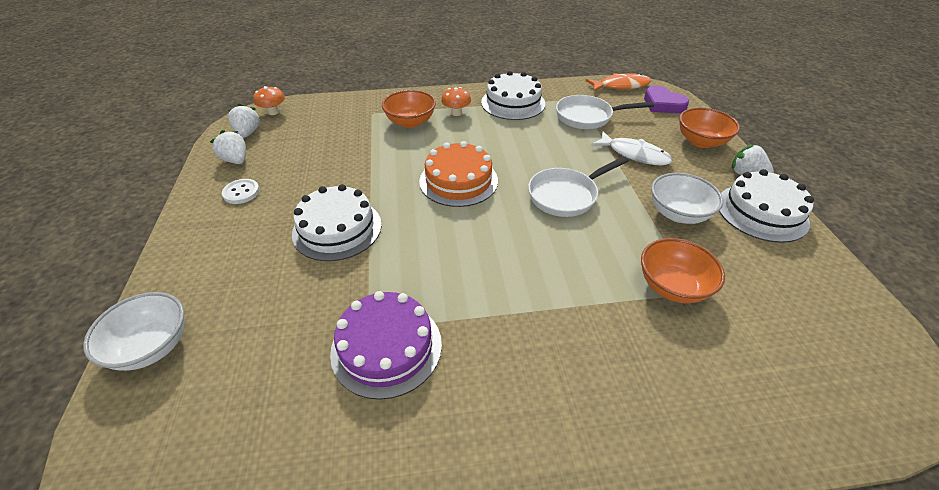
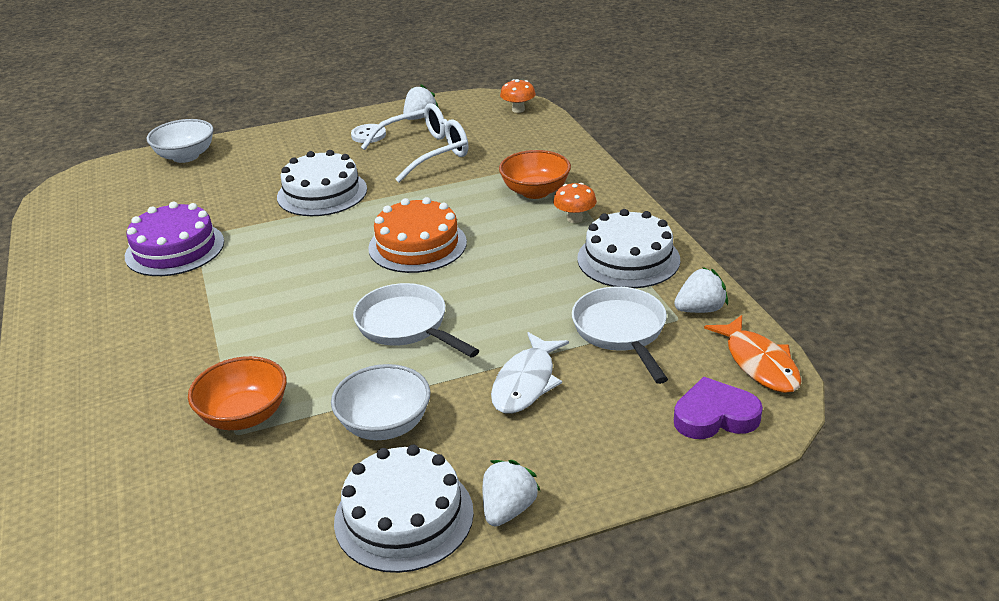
camera: 80 degrees right, 10 degrees down
(248, 133) = (470, 109): white strawberry -> white strawberry (700, 309)
(307, 163) = (424, 153): none -> white glasses
(663, 104) = (715, 416): purple heart -> purple heart turned 45 degrees clockwise
(701, 141) = (596, 460): orange bowl -> none

